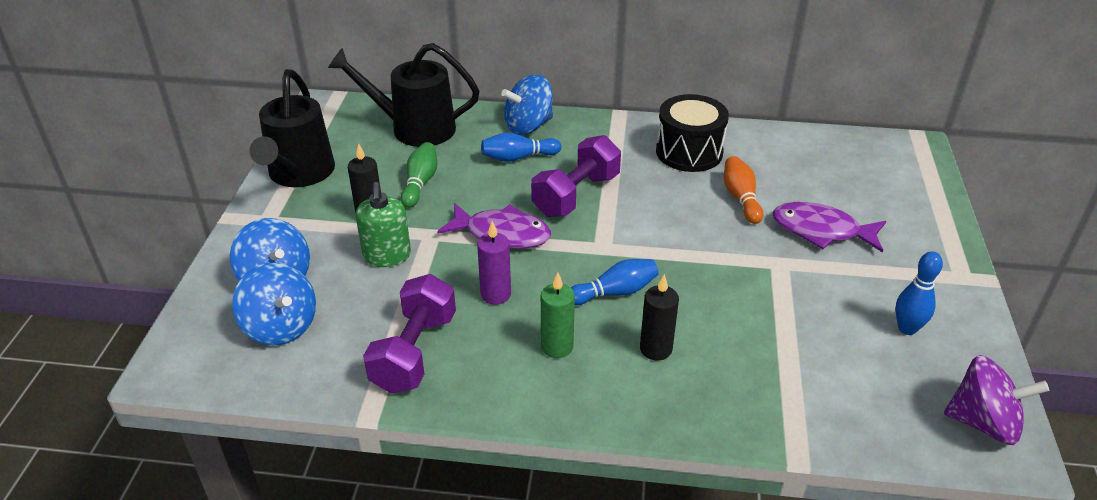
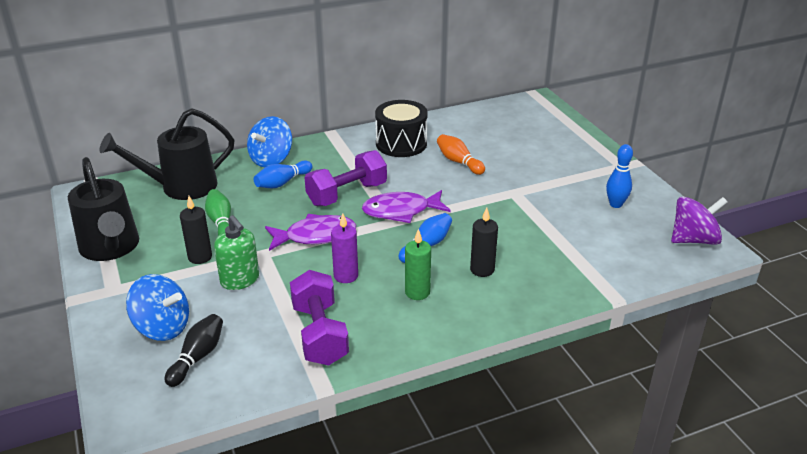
camera: 30 degrees left, 5 degrees down
(281, 326) = (197, 357): blue spinning top -> black bowling pin
(576, 195) = (347, 194): purple dumbbell -> purple dumbbell turned 45 degrees clockwise
(821, 231) = (523, 166): purple fish -> purple fish (401, 211)

